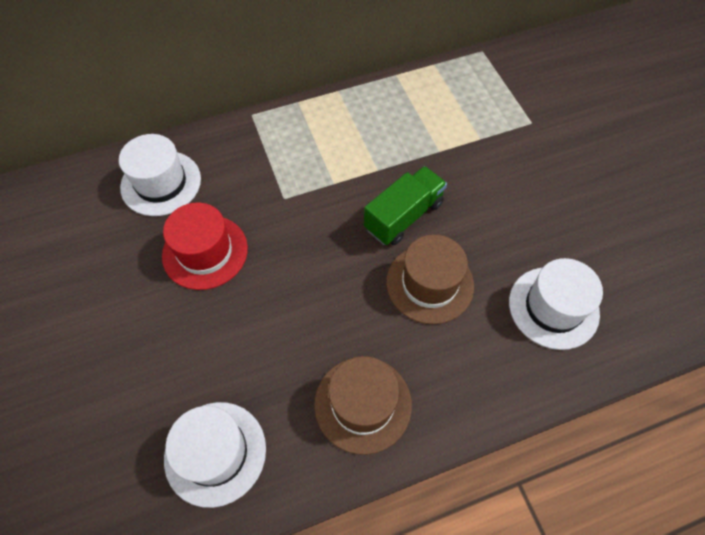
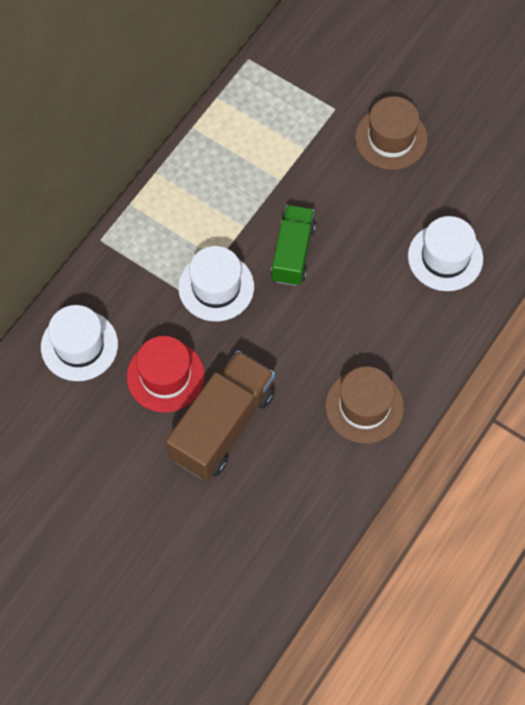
camera: 35 degrees left, 5 degrees up
(214, 329) = (222, 425): none -> brown truck
(215, 453) = (293, 499): white hat -> white hat (216, 287)
(429, 283) = (349, 294): brown hat -> brown hat (391, 138)

